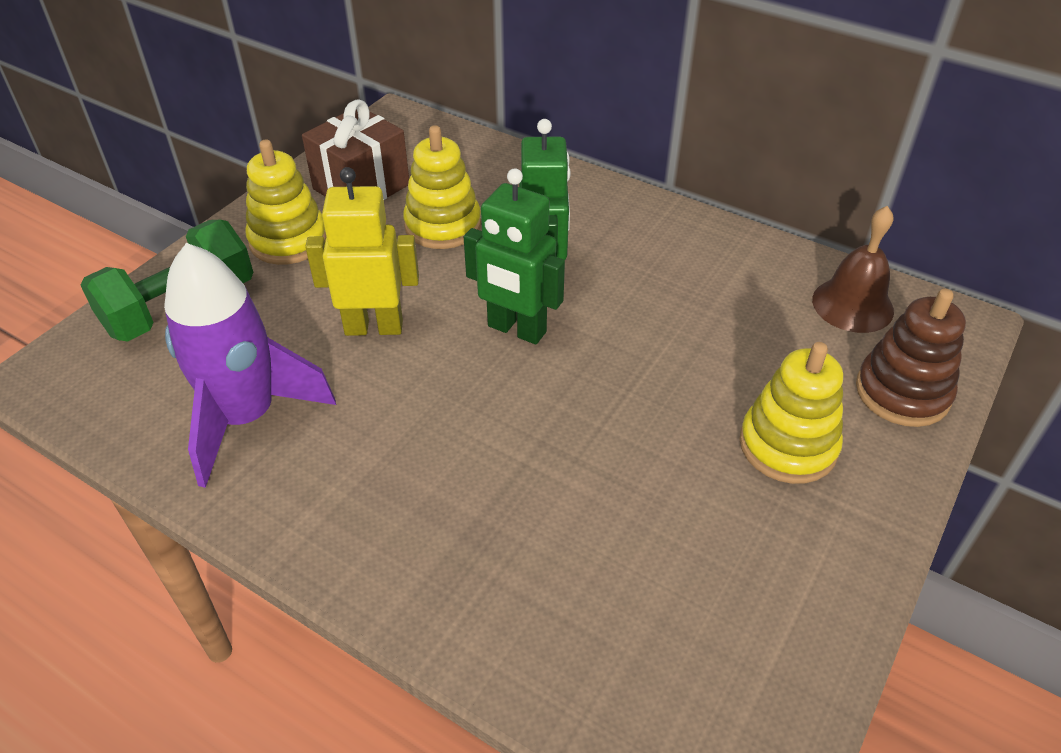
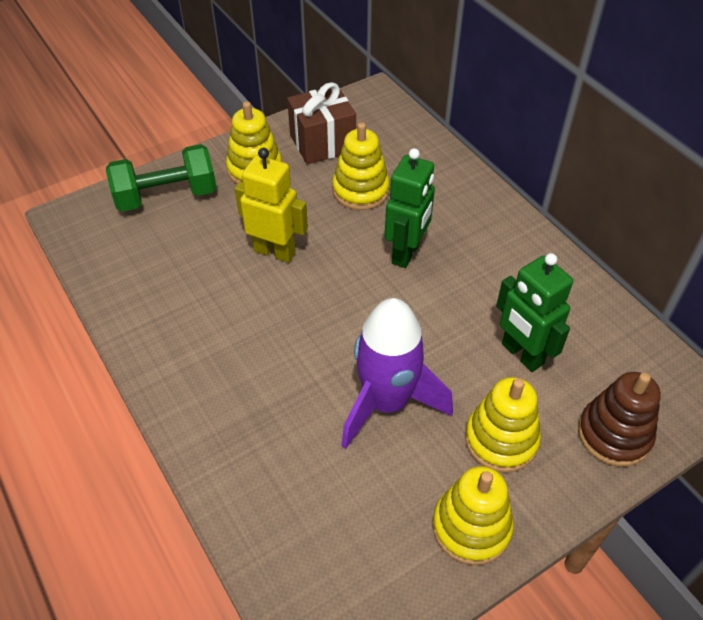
camera: 25 degrees right, 5 degrees up
(247, 418) = (167, 287): purple rocket -> purple rocket (387, 403)
(516, 330) = (365, 286): green robot -> green robot (521, 354)
(821, 559) = (471, 527): none -> yellow stacking toy
(852, 305) = (623, 353): brown bell -> none

